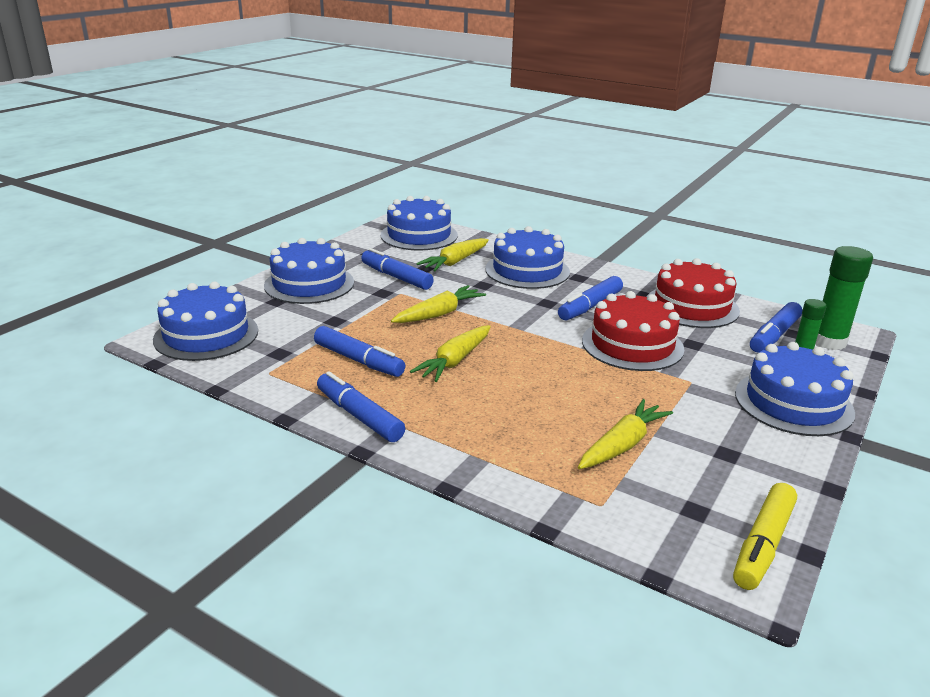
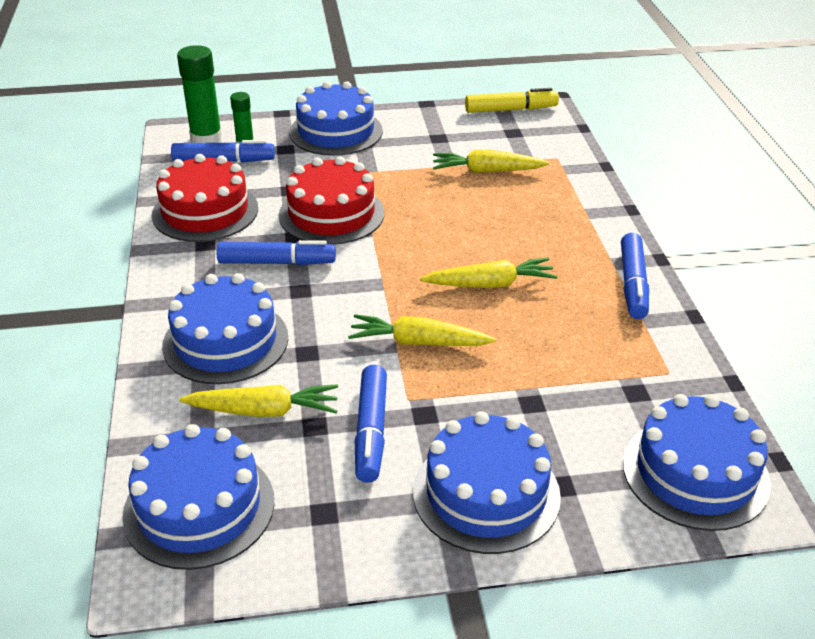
camera: 130 degrees left, 10 degrees up
(359, 360) = (570, 335): blue marker -> none

